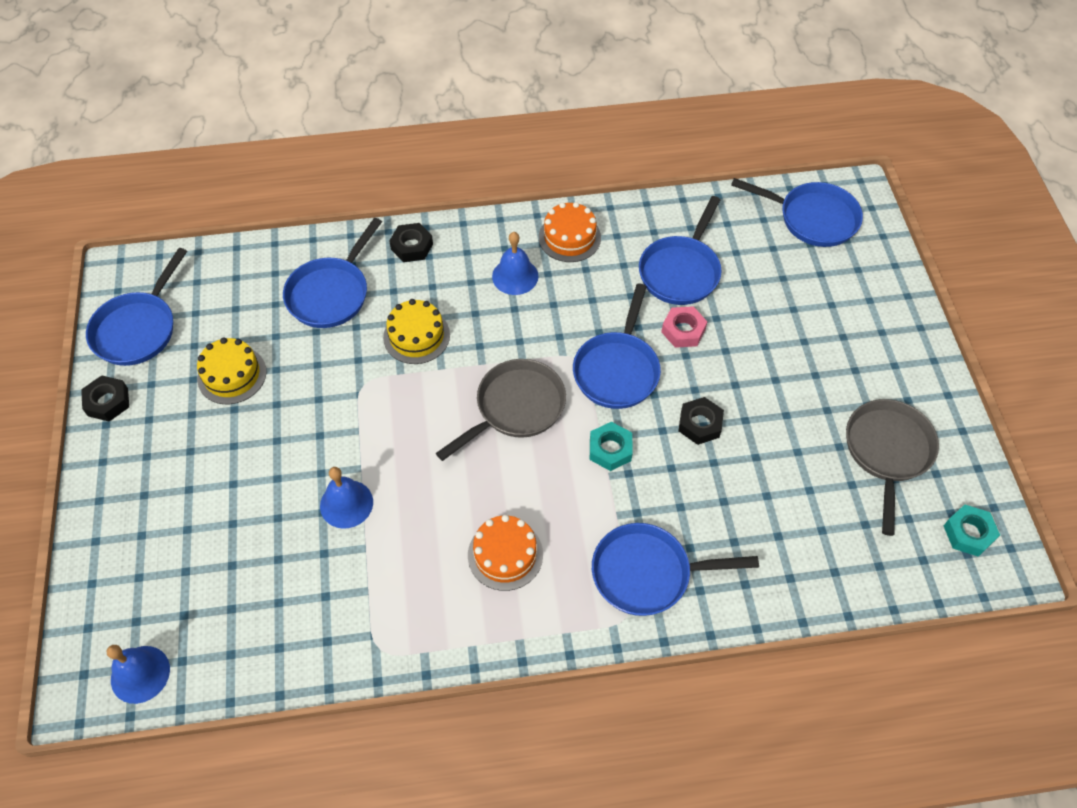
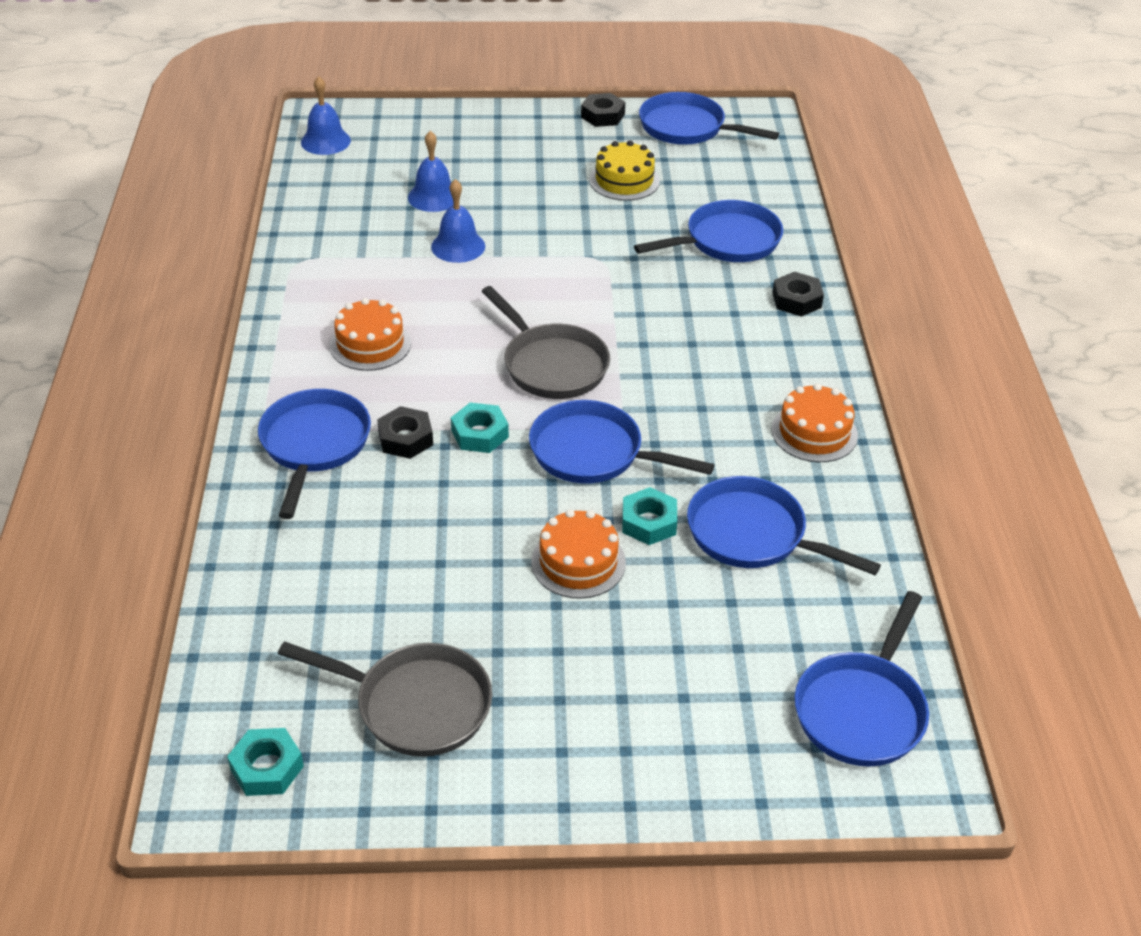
camera: 95 degrees right, 15 degrees down
(331, 293) = (727, 241): blue pan -> blue pan turned 120 degrees clockwise
(416, 336) = (662, 298): yellow cake -> none
(515, 276) = (748, 379): blue bell -> blue bell (433, 197)
(683, 330) = (649, 522): pink nut -> turquoise nut
(700, 424) = (499, 517): black nut -> black nut (405, 439)
(732, 370) = (578, 562): none -> orange cake

